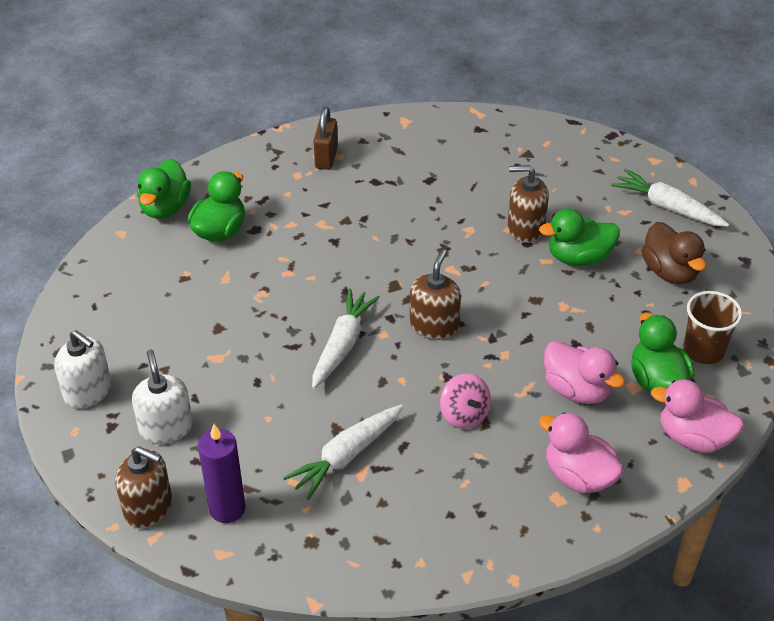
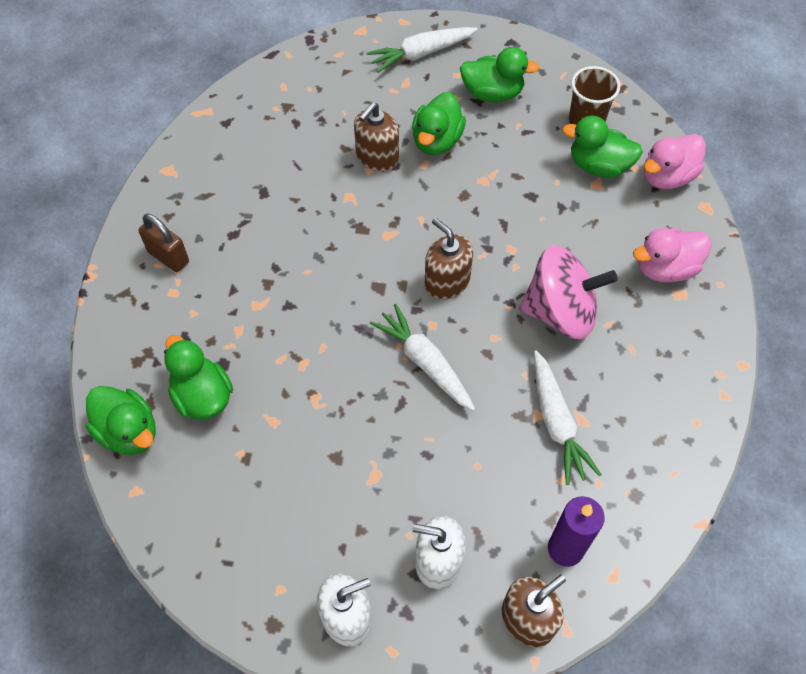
camera: 60 degrees left, 15 degrees up
(464, 415) = (560, 312): pink spinning top -> pink spinning top, size x1.81
(577, 390) = (578, 221): pink duck -> none
(669, 272) = (492, 93): brown duck -> green duck

